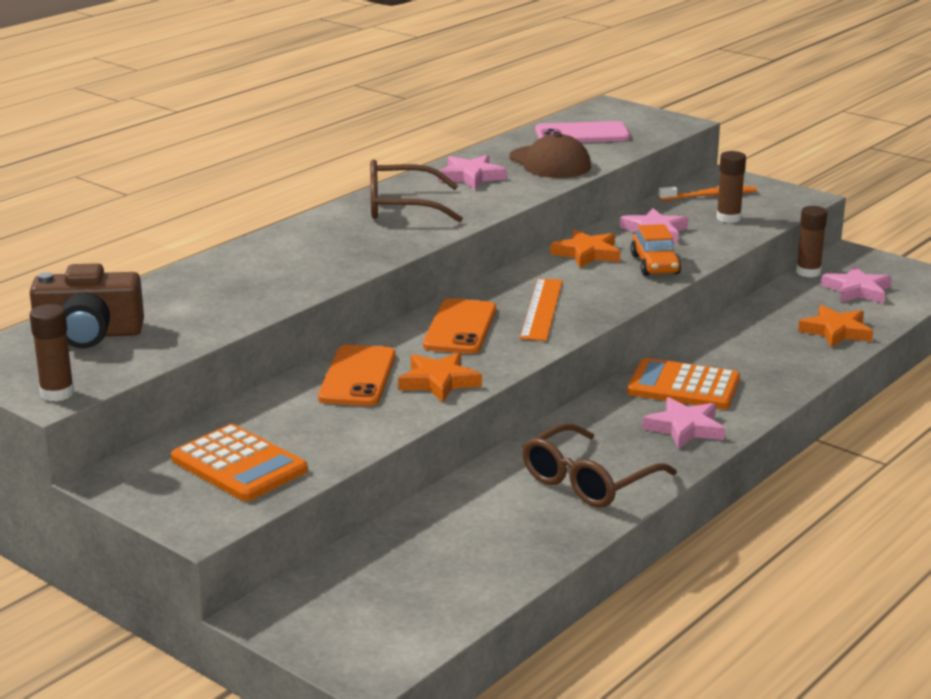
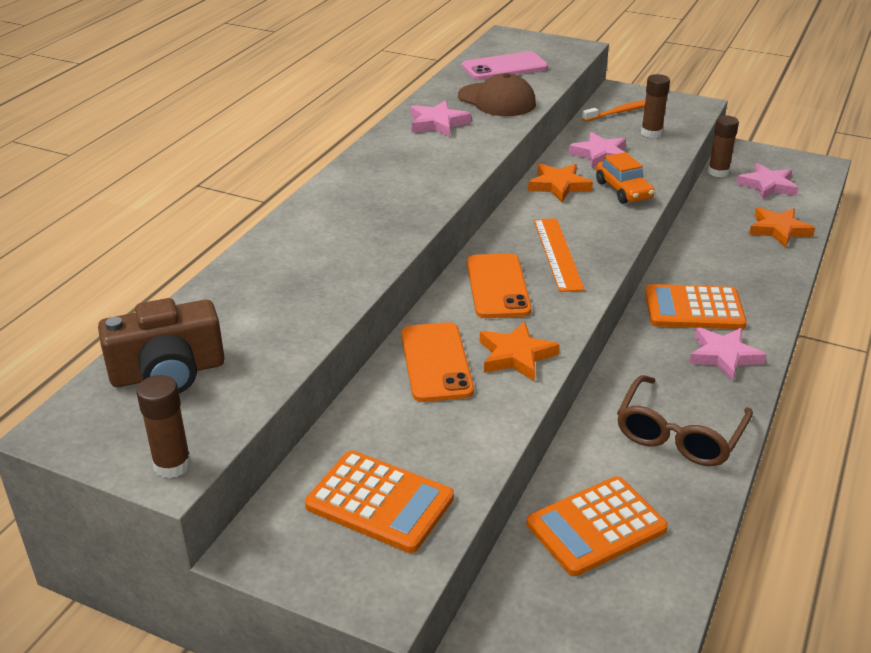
camera: 15 degrees left, 10 degrees up
(401, 207) = (394, 165): brown glasses -> none
(454, 535) = (596, 526): none -> orange calculator

